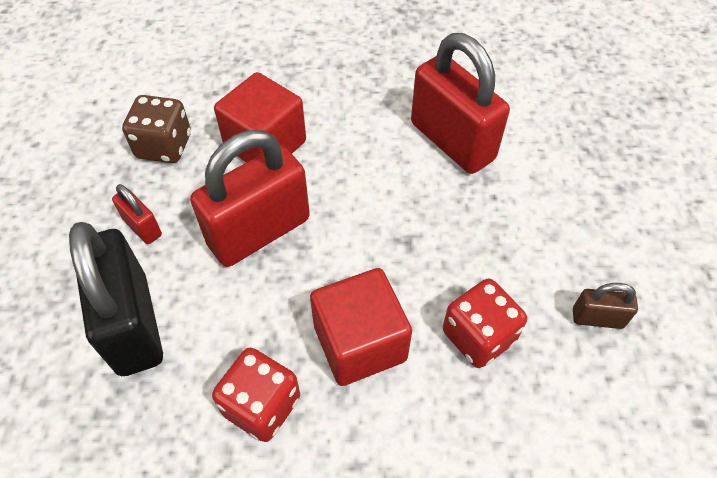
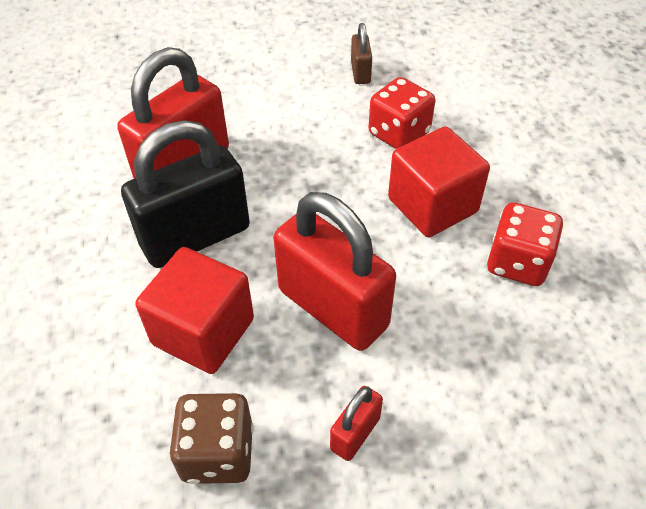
camera: 100 degrees left, 5 degrees down
(133, 324) = (482, 397): black padlock -> black padlock (195, 237)

